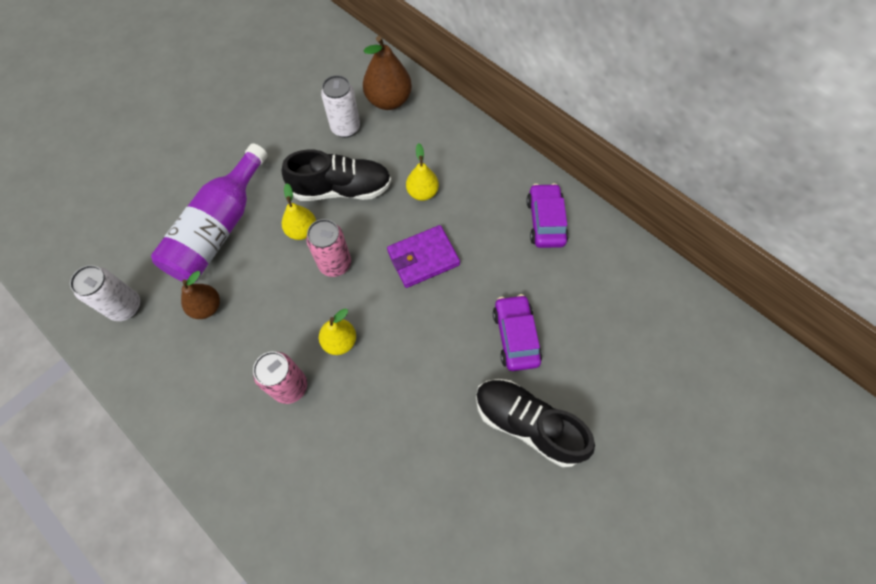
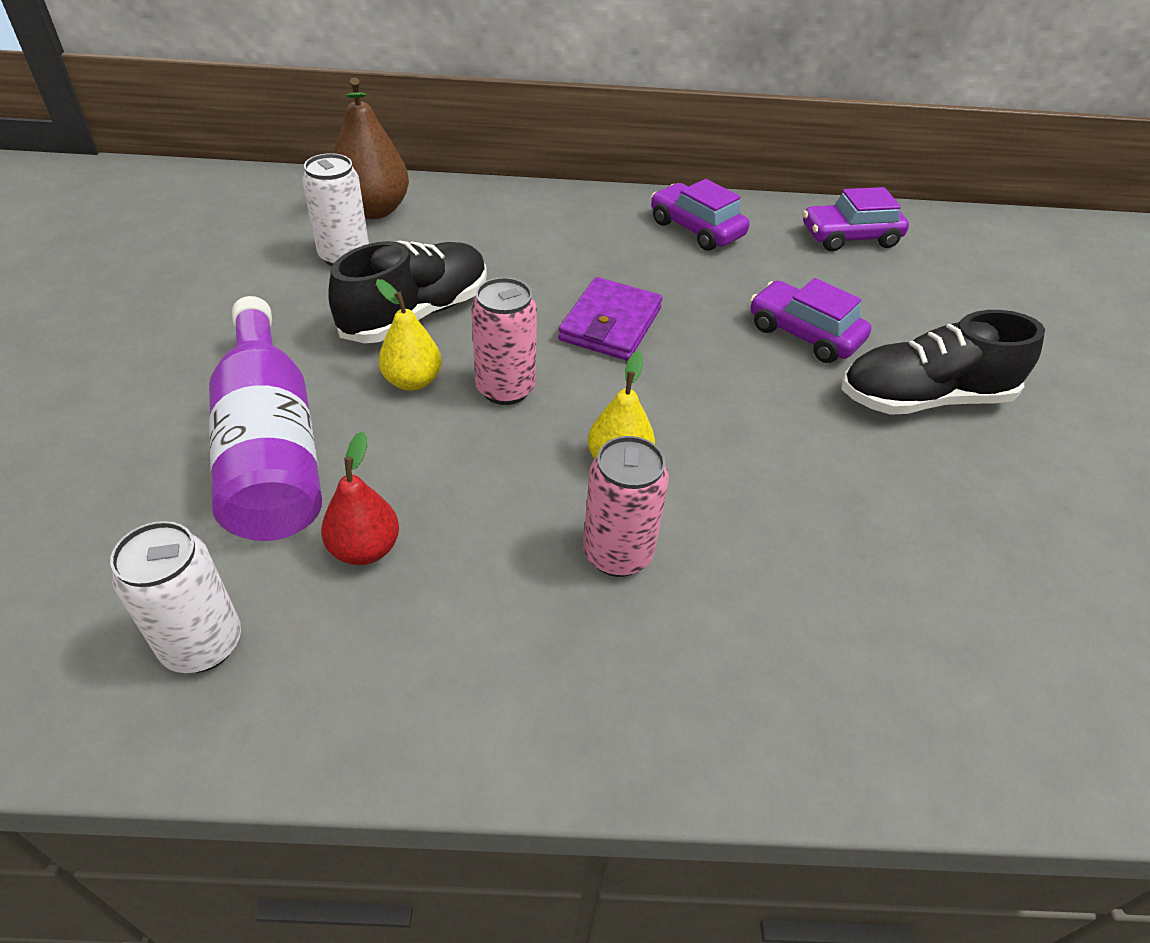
camera: 45 degrees left, 20 degrees down
(207, 307) = (365, 549): brown pear -> red pear
(422, 192) = (528, 269): yellow pear -> none
(634, 289) = (850, 237): none -> purple car

